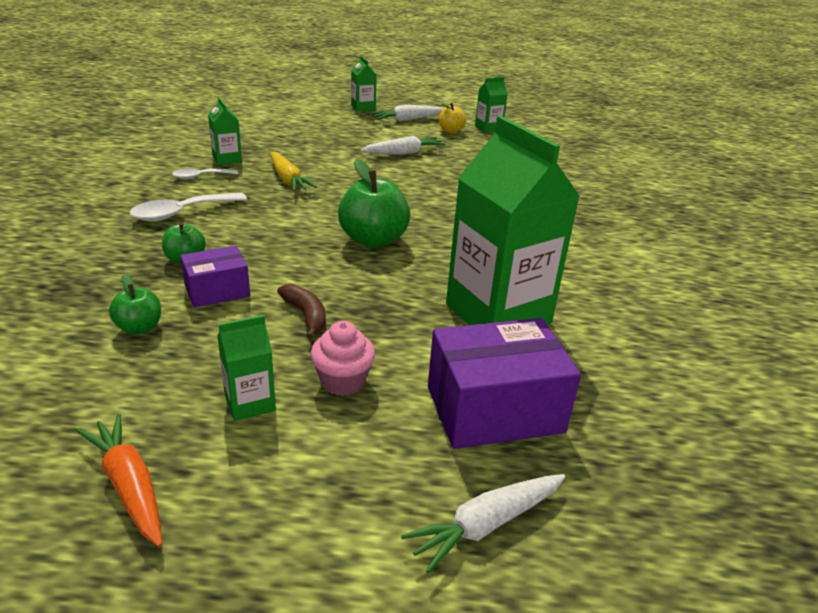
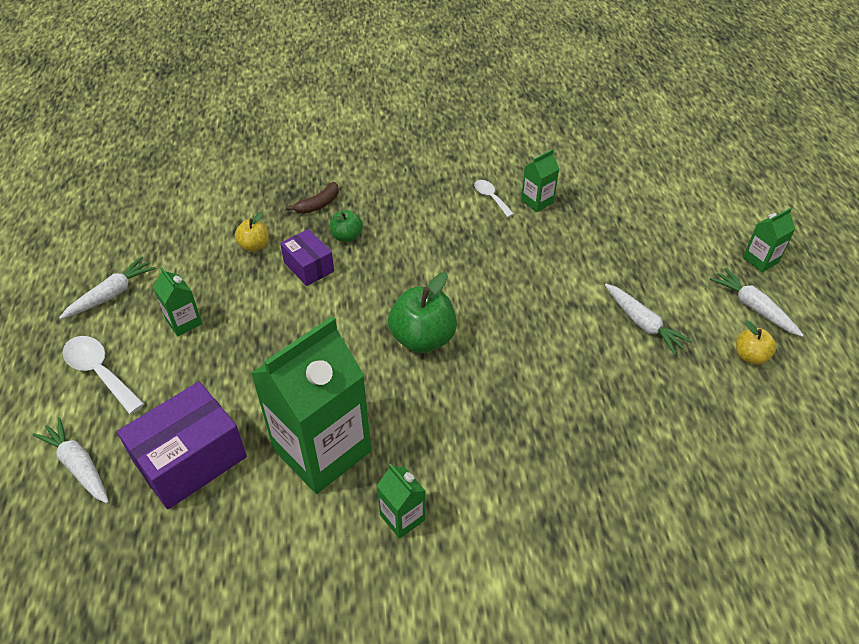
camera: 80 degrees right, 15 degrees up
(129, 485) = (112, 294): orange carrot -> white carrot
(139, 328) = (254, 246): green apple -> yellow apple
(181, 213) = (418, 210): white spoon -> white spoon (100, 372)
(288, 179) = (517, 252): yellow carrot -> none
(306, 315) = (288, 324): brown banana -> brown banana (318, 204)
(342, 381) = (212, 363): pink cupcake -> none
(488, 128) = (793, 395): green carton -> green carton (402, 517)
(494, 409) = (190, 459): purple box -> purple box turned 75 degrees clockwise

